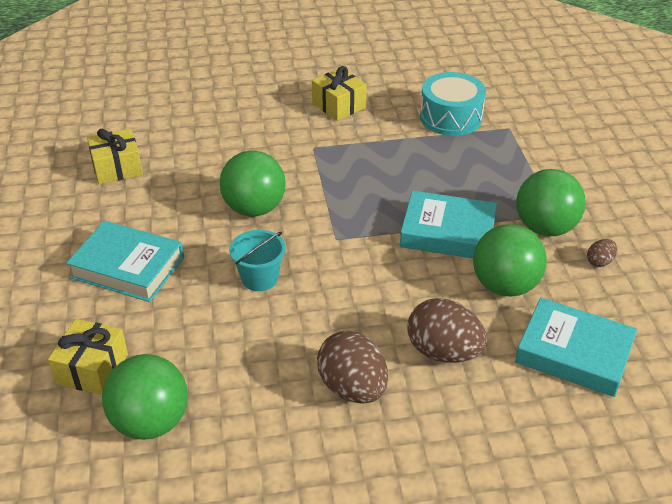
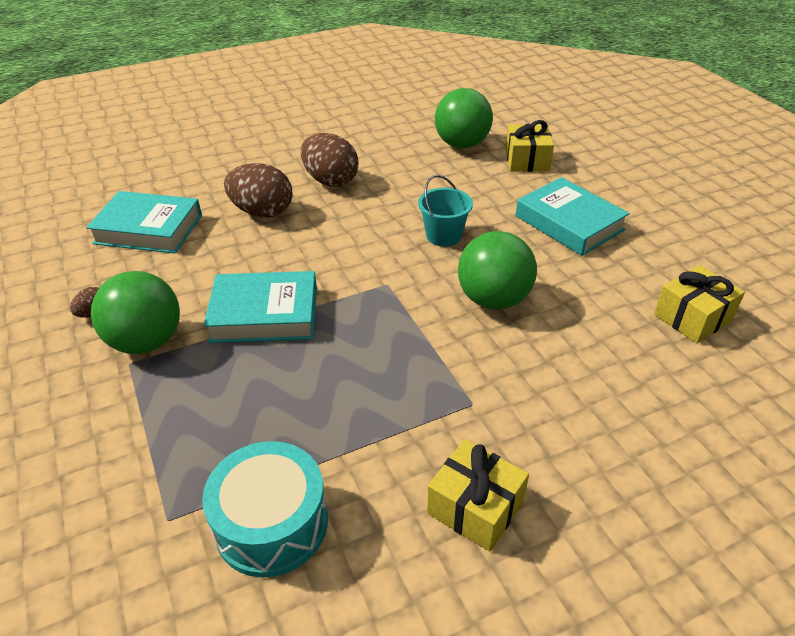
camera: 165 degrees right, 0 degrees up
(128, 267) = (569, 223): turquoise book -> turquoise book turned 45 degrees clockwise
(505, 286) = (204, 271): green ball -> none

